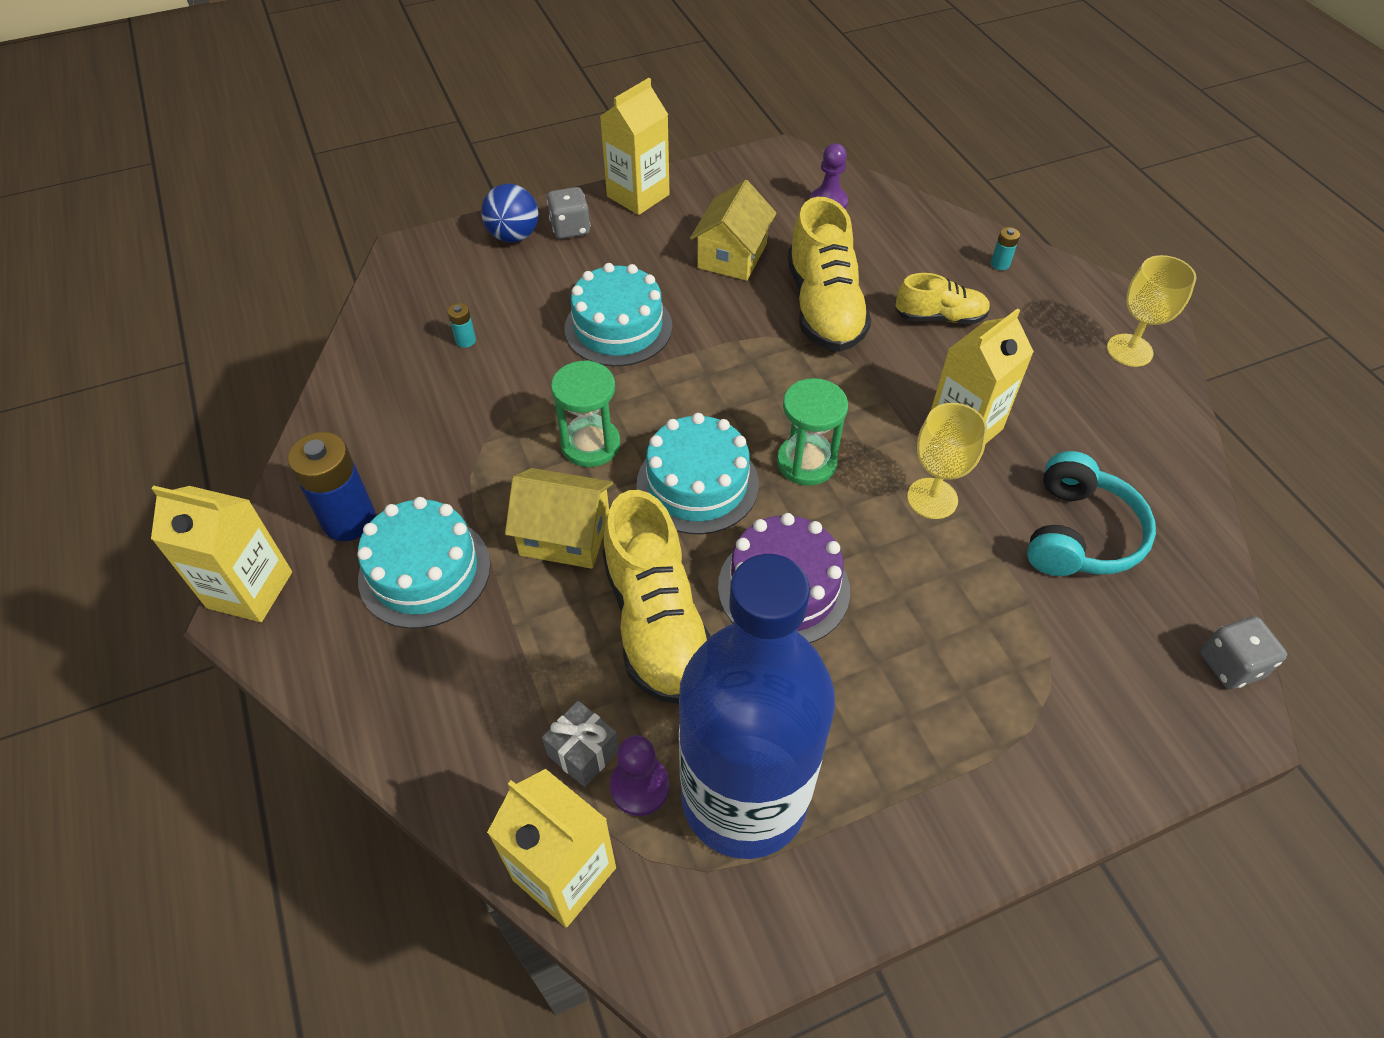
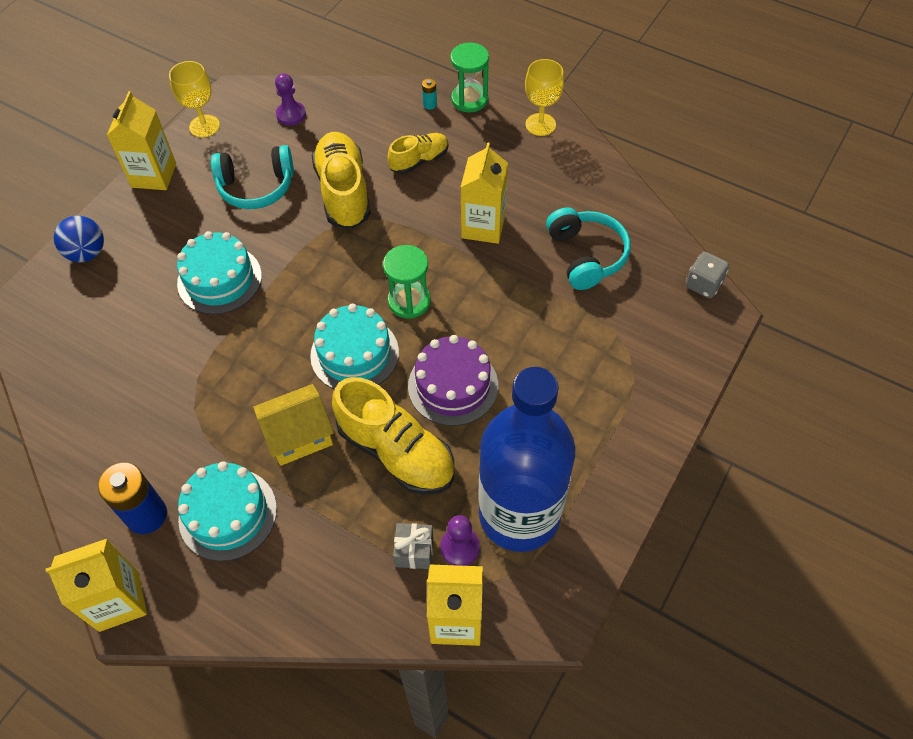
camera: 35 degrees left, 5 degrees up
(465, 340) = (119, 348): turquoise battery -> none
(570, 228) = (125, 225): grey dice -> none
(590, 444) = (267, 369): green hourglass -> green hourglass (469, 99)
(732, 256) = (256, 187): yellow house -> turquoise headphones
(824, 307) = (343, 192): yellow shoe -> yellow shoe turned 150 degrees counterclockwise
(932, 498) = (496, 281): yellow goblet -> yellow goblet (204, 126)

